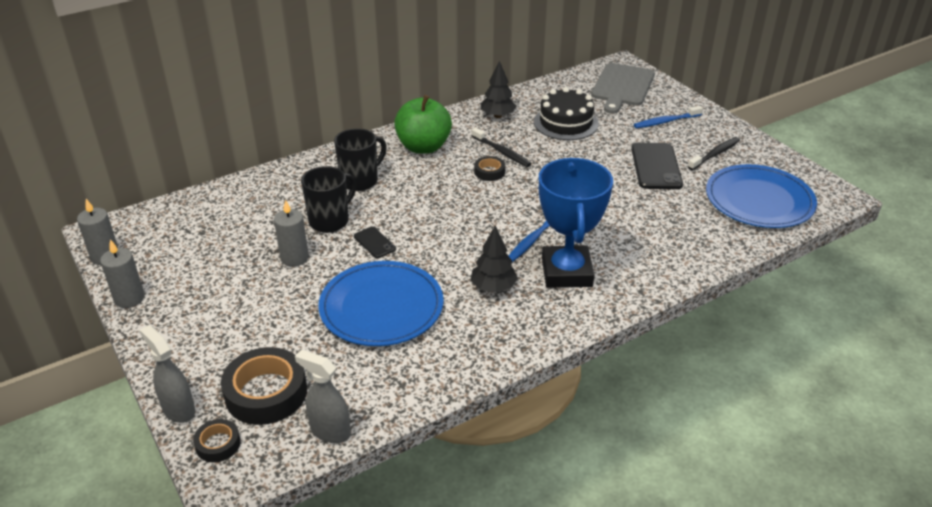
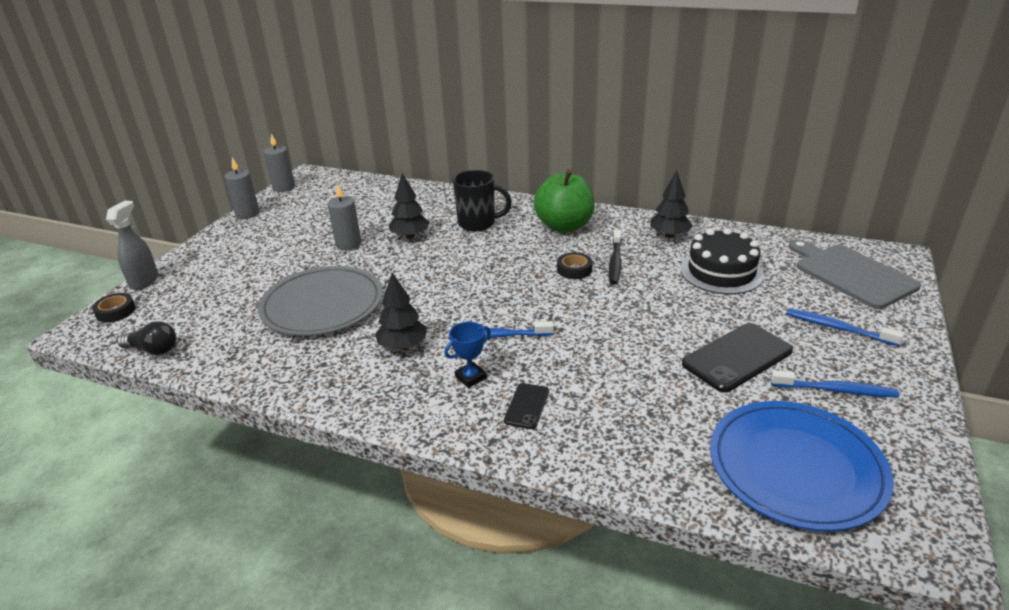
camera: 55 degrees right, 5 degrees down
(266, 393) = (182, 304): black tape -> none
(330, 221) = (410, 236): black mug -> black tree
(330, 431) = (153, 350): grey spray bottle -> black light bulb
(374, 242) = (403, 265): black phone -> black phone (526, 406)
(381, 307) = (322, 305): blue plate -> grey plate
(567, 272) = (471, 377): blue trophy -> blue trophy, size x0.41
(622, 86) = (851, 274): grey cutting board -> grey cutting board turned 75 degrees clockwise
(715, 154) = (836, 390): black toothbrush -> blue toothbrush

